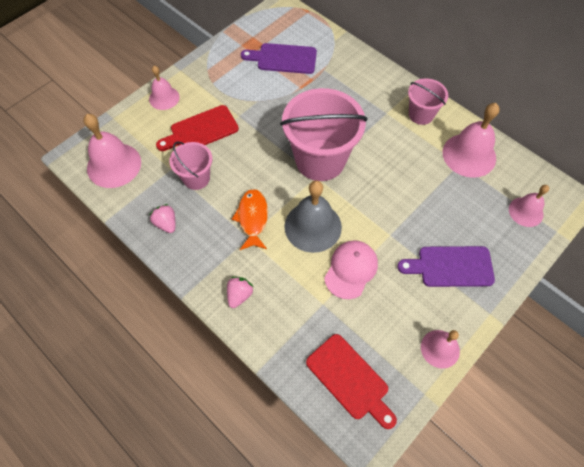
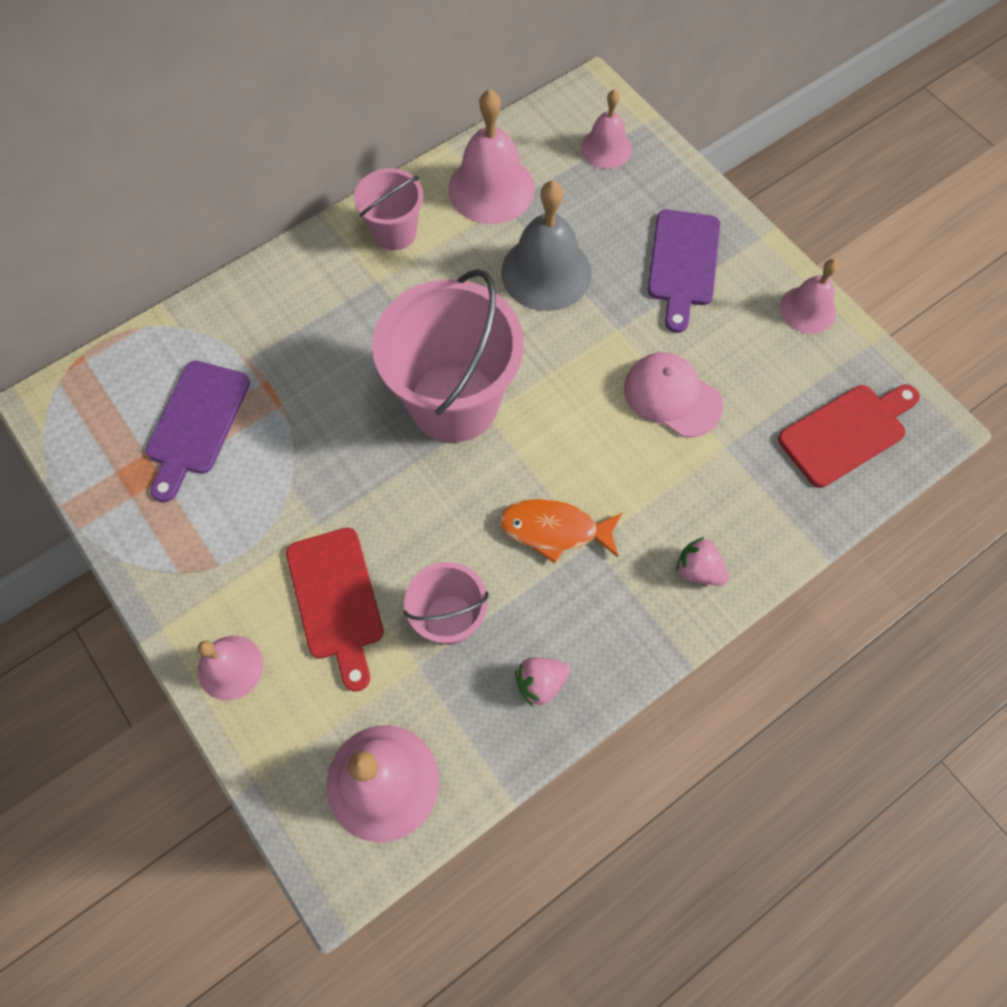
camera: 80 degrees left, 5 degrees up
(313, 226) = (586, 437): grey bell -> grey bell (546, 272)

